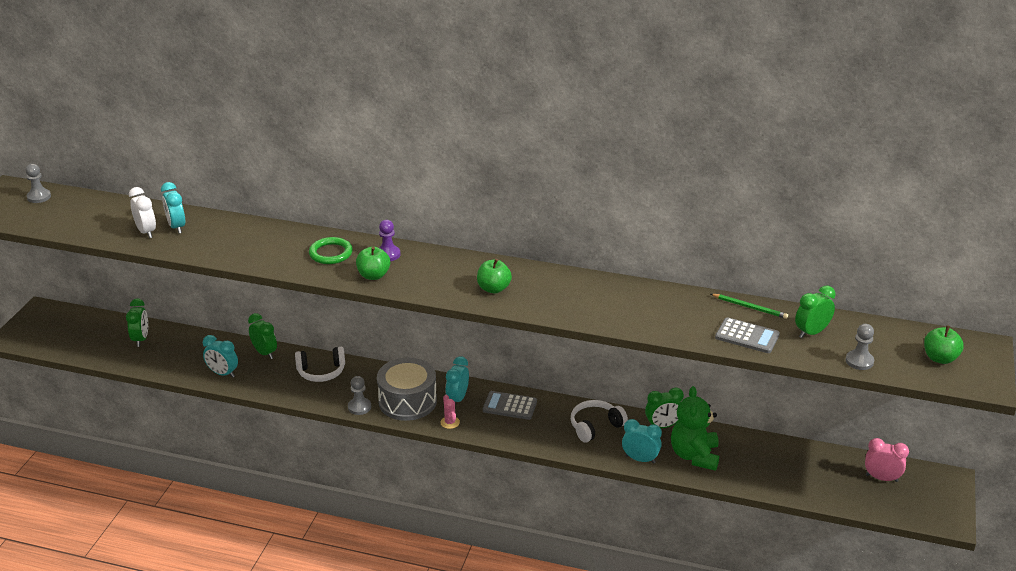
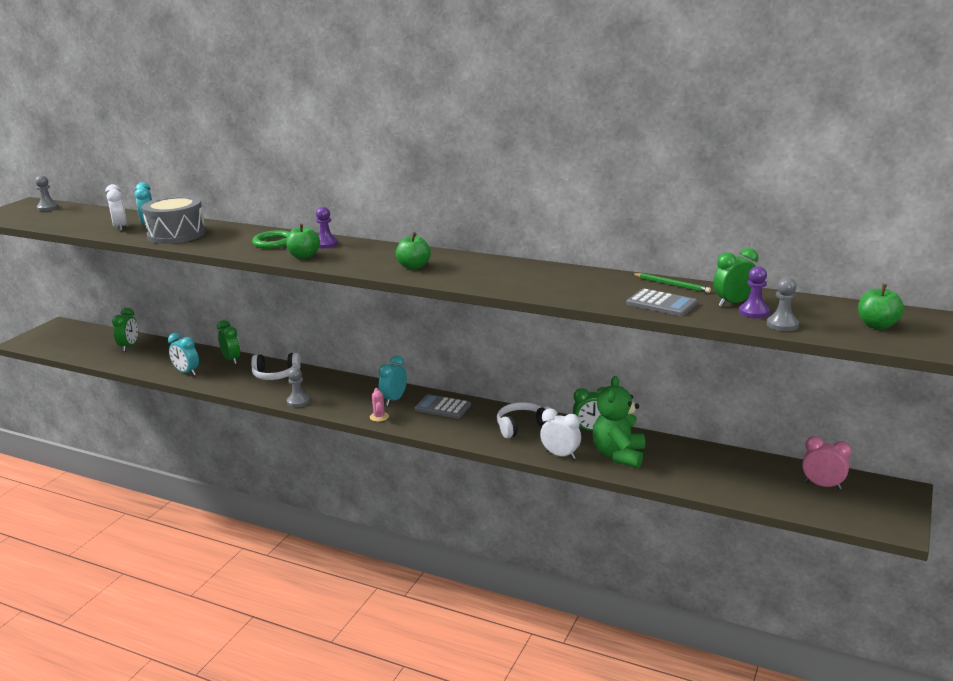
camera: 10 degrees right, 10 degrees down
(407, 401) = (345, 399): grey drum -> grey drum (176, 234)
(640, 459) = (560, 455): turquoise clock -> white clock
(831, 345) = (754, 312): none -> purple pawn

